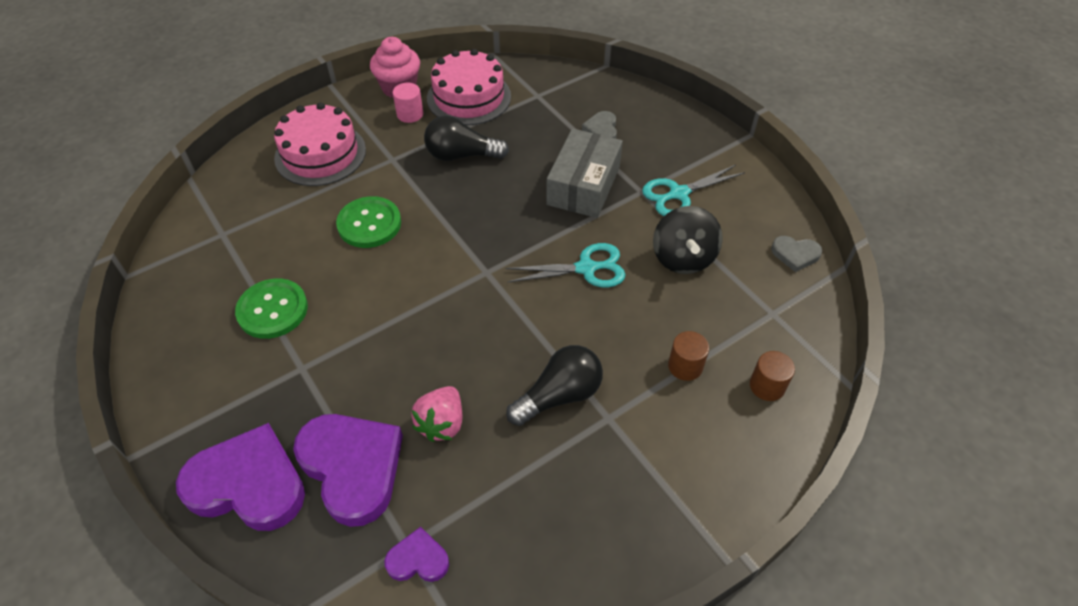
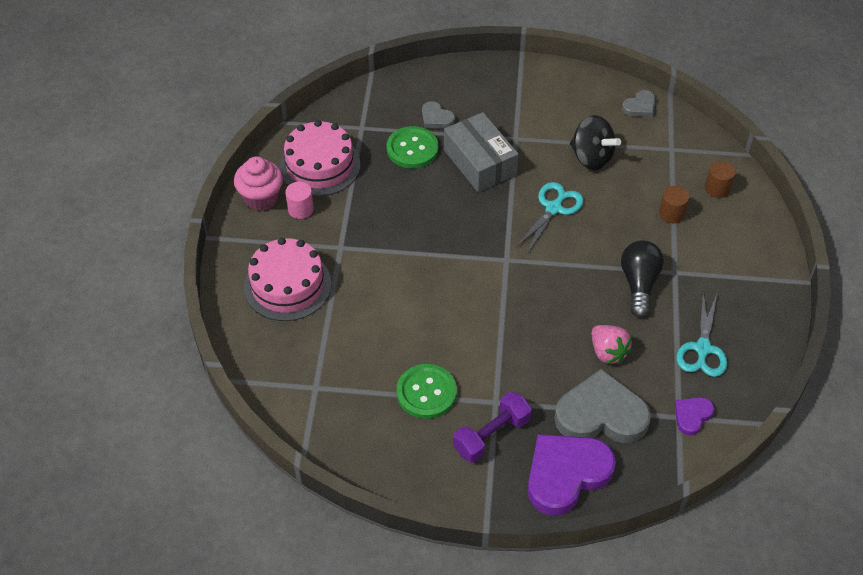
camera: 50 degrees left, 0 degrees up
(256, 389) = (491, 435): none -> purple dumbbell
(352, 467) = (601, 414): purple heart -> grey heart
(369, 224) = (396, 296): green button -> green button (412, 149)
(461, 155) = (379, 206): black light bulb -> none
(679, 194) = (537, 122): turquoise scissors -> turquoise scissors (702, 348)

